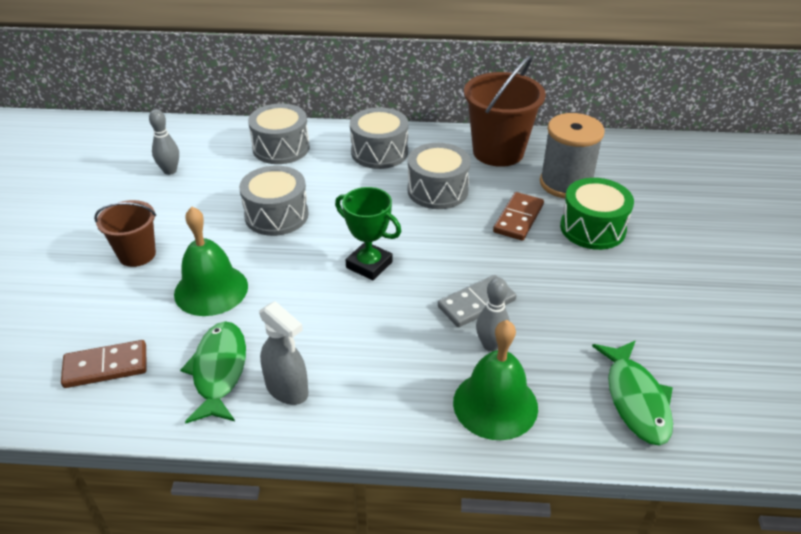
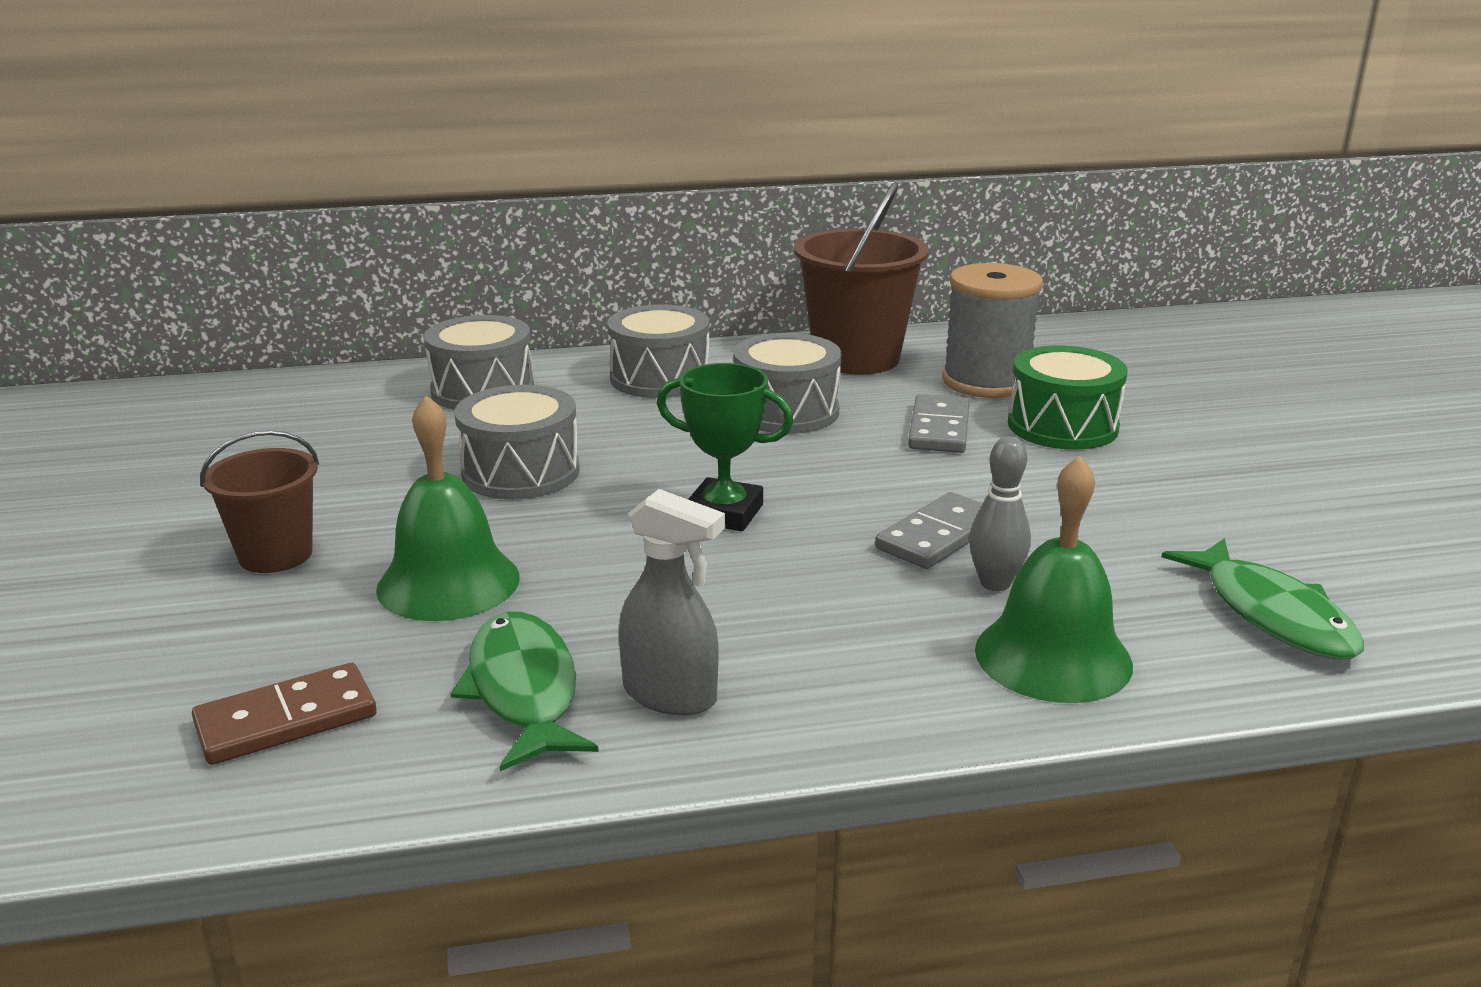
camera: 15 degrees left, 15 degrees down
(170, 171) = (287, 439): grey bowling pin -> none
(518, 218) = (938, 429): brown domino -> grey domino

